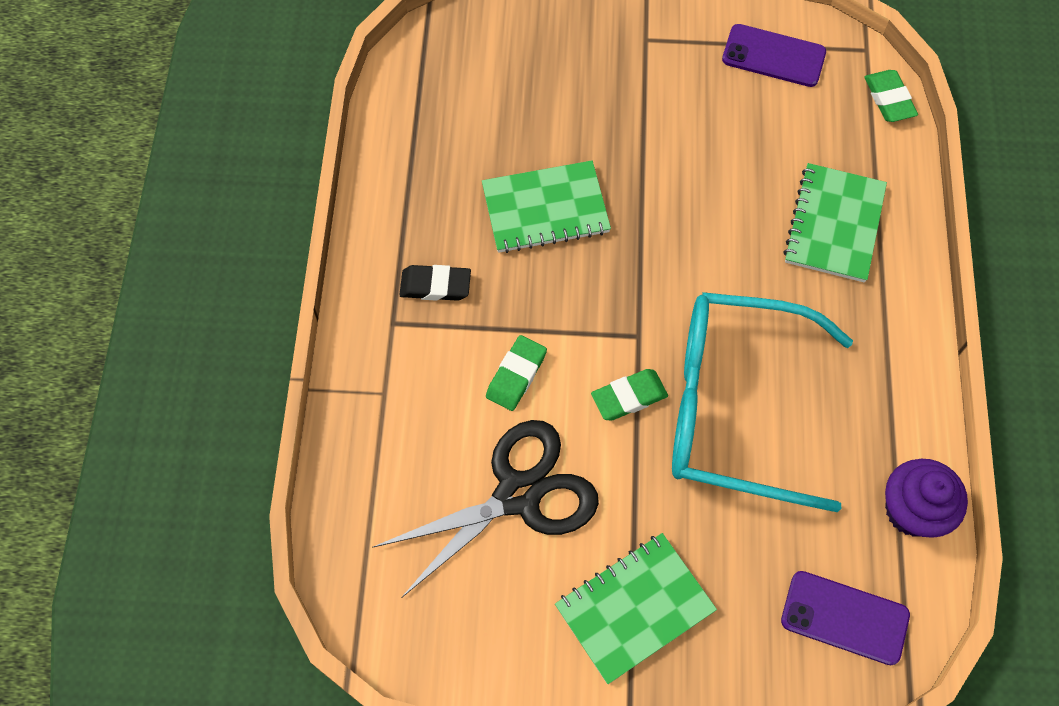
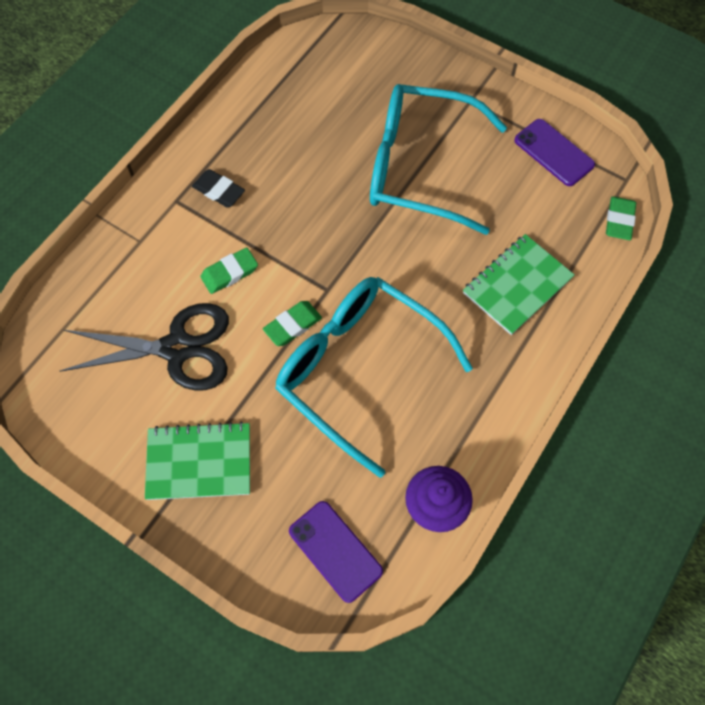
camera: 30 degrees right, 0 degrees up
(545, 209) = (324, 178): green notebook -> none
(629, 397) = (293, 325): green eraser -> green eraser turned 45 degrees counterclockwise
(643, 144) = (419, 167): none -> turquoise glasses

